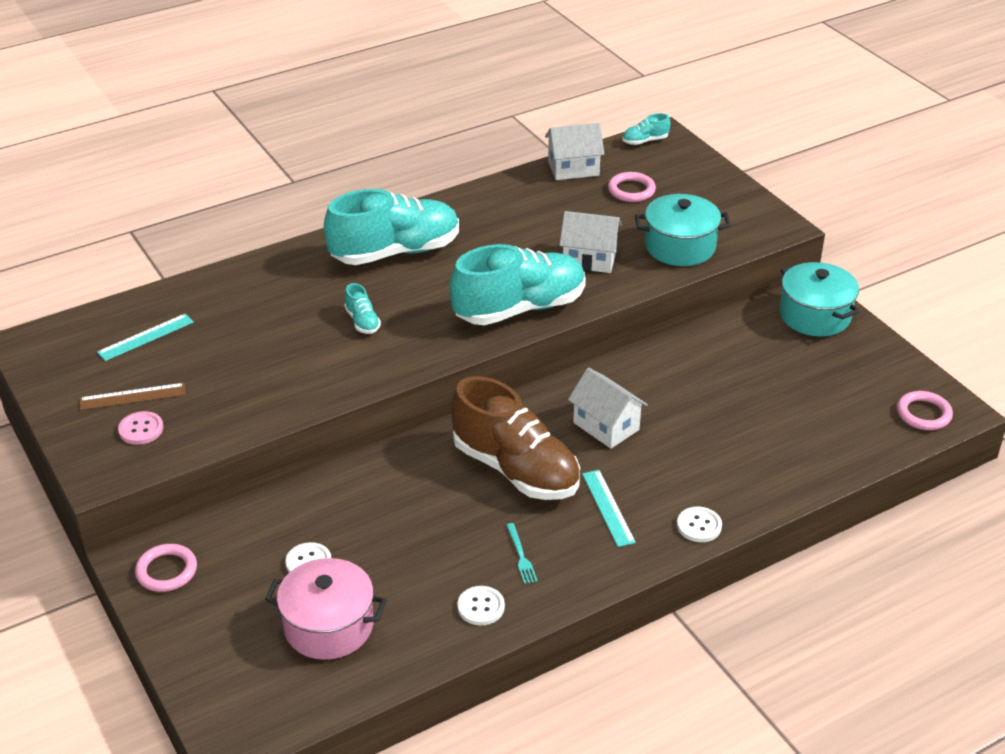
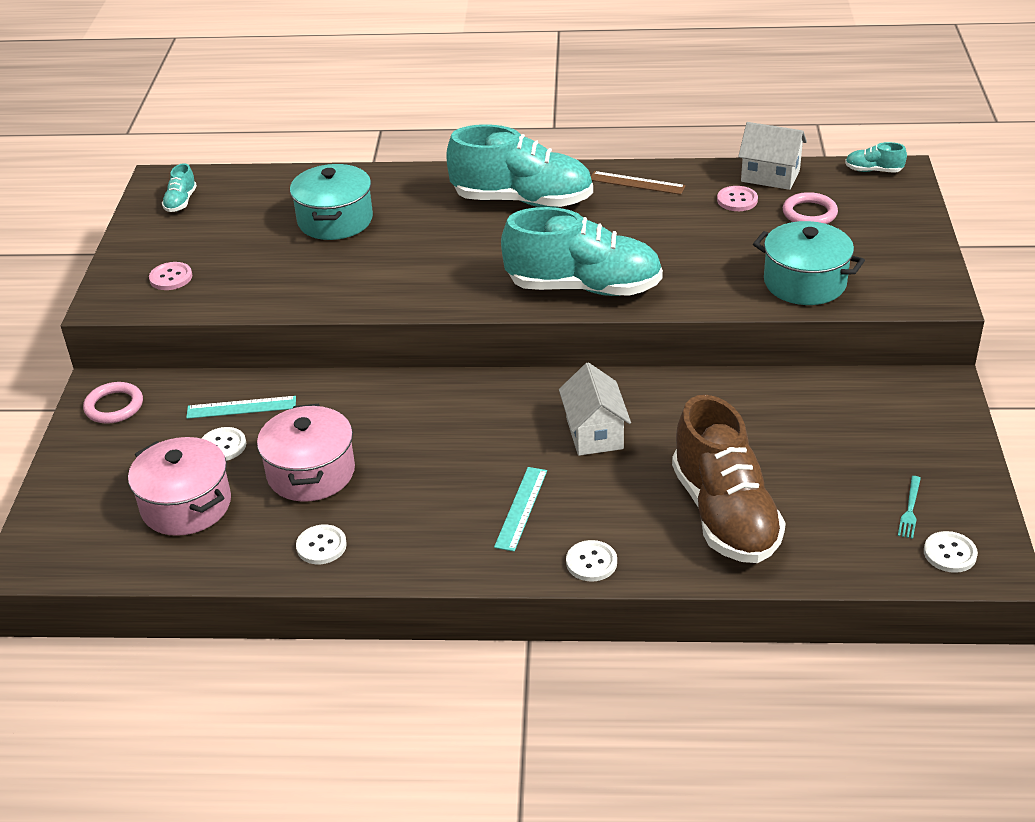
camera: 35 degrees right, 0 degrees up
(132, 396) = (191, 249): brown ruler -> brown ruler (637, 183)
(146, 337) = (249, 205): turquoise ruler -> turquoise ruler (241, 407)
(362, 322) = (432, 251): turquoise shoe -> turquoise shoe (181, 202)
(410, 552) = (311, 473): none -> pink pot
(516, 469) = (471, 439): brown shoe -> brown shoe (724, 514)
(521, 556) = (400, 517): turquoise fork -> turquoise fork (910, 509)
(567, 196) = (737, 200): none -> pink button
(589, 259) = (698, 265): white house -> none
(815, 315) = (923, 408): turquoise pot -> turquoise pot (335, 220)
(923, 414) = (950, 553): pink ring -> white button

